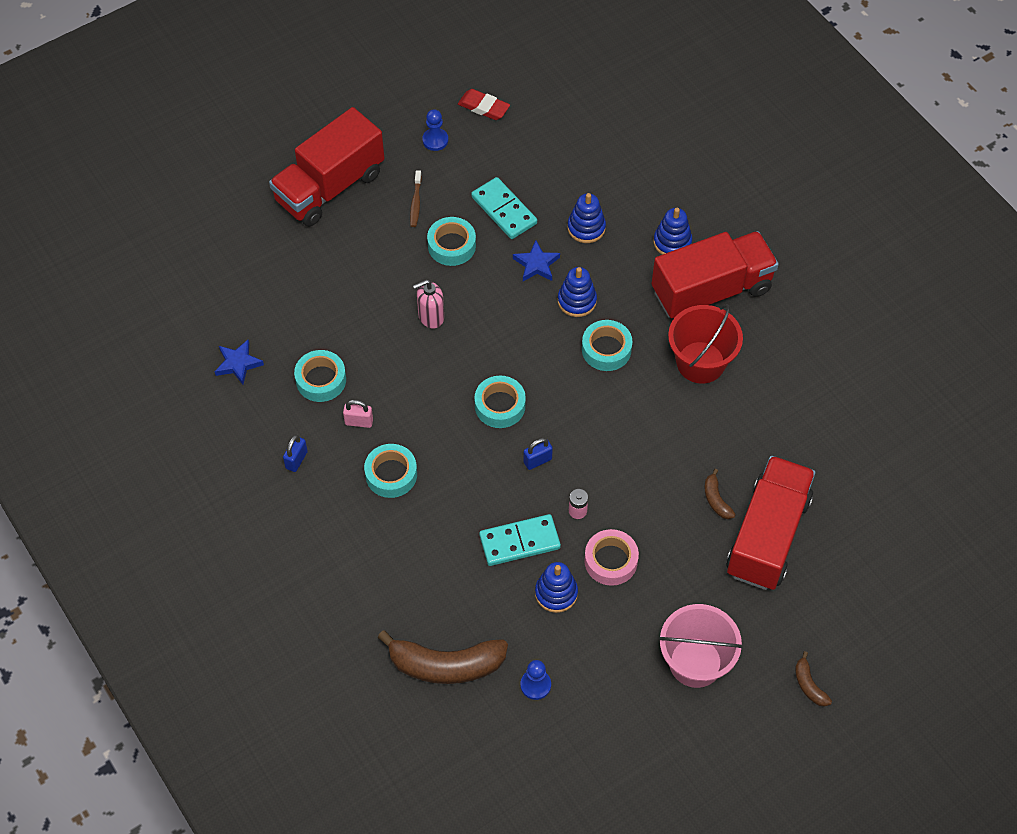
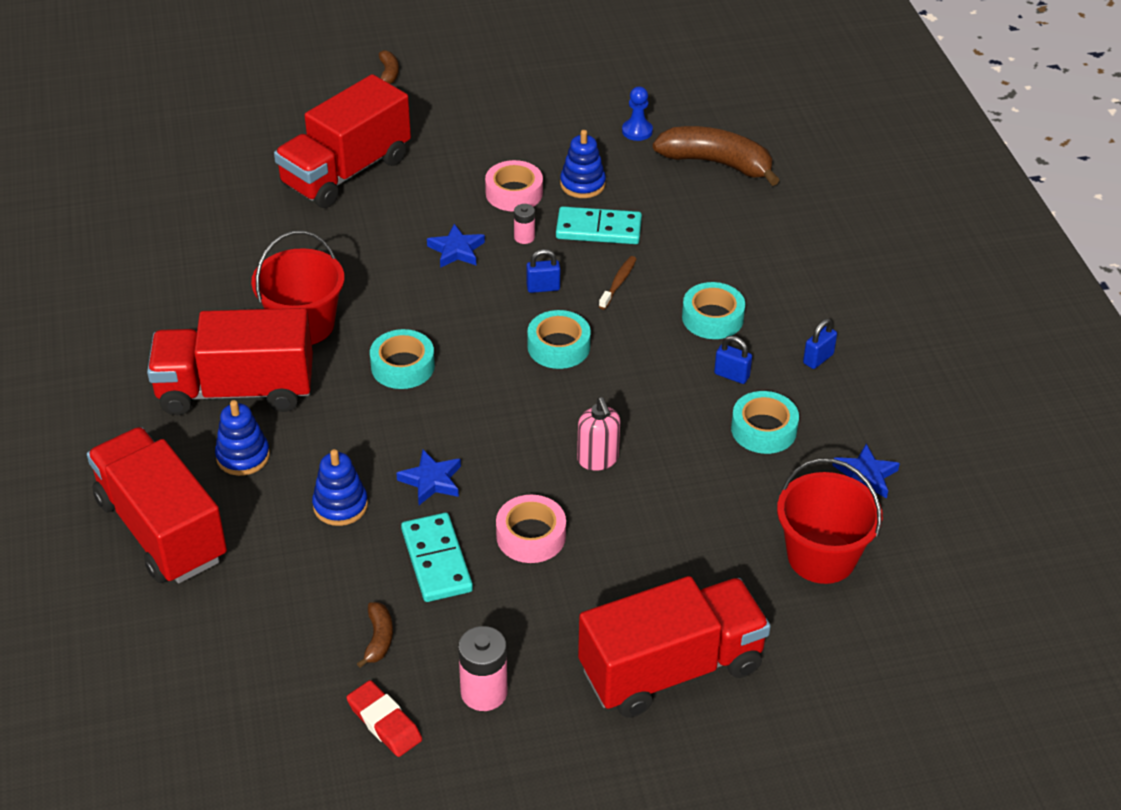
camera: 160 degrees left, 15 degrees down
(255, 290) = (821, 557): none -> red bucket
(359, 422) = (731, 375): pink padlock -> blue padlock
(415, 203) = (554, 607): brown toothbrush -> brown toothbrush (618, 282)
(431, 317) = (598, 459): pink soap dispenser -> pink soap dispenser turned 75 degrees clockwise
(435, 140) = (484, 692): blue pawn -> pink battery
(451, 245) = (531, 536): turquoise tape -> pink tape
(577, 301) = (405, 425): blue stacking toy -> none
(626, 477) = (456, 250): none -> blue star
(688, 176) = (162, 530): none -> red truck
(695, 662) = (479, 110): pink bucket -> none
(716, 500) = (376, 210): brown banana -> brown banana (378, 639)

